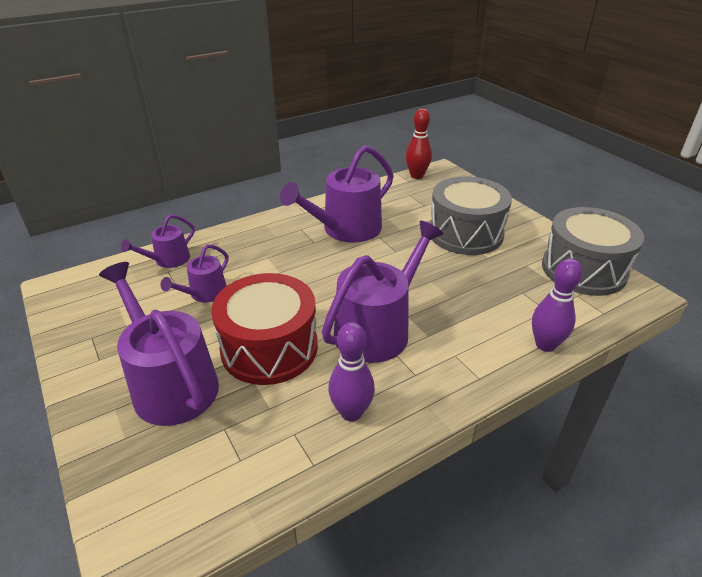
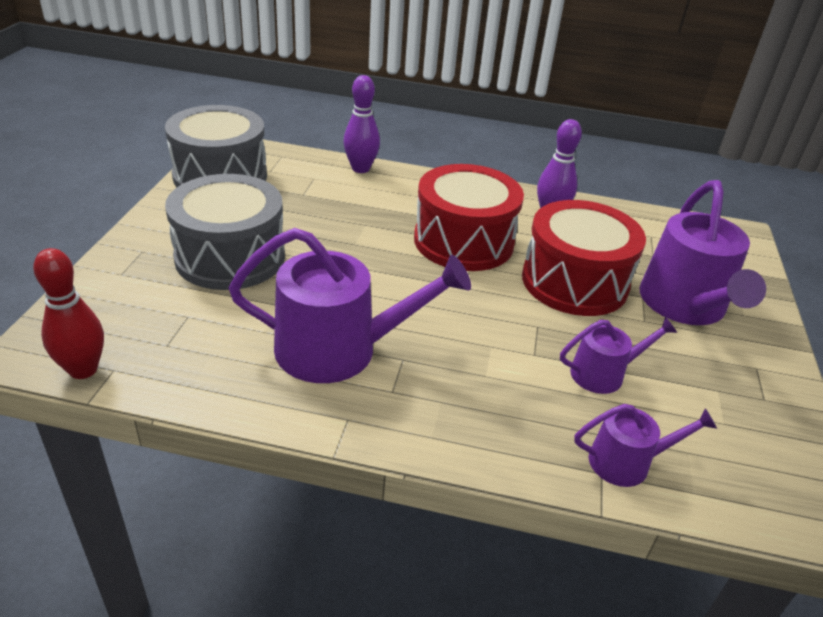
camera: 140 degrees left, 0 degrees up
(378, 329) = (463, 241): purple watering can -> red drum

